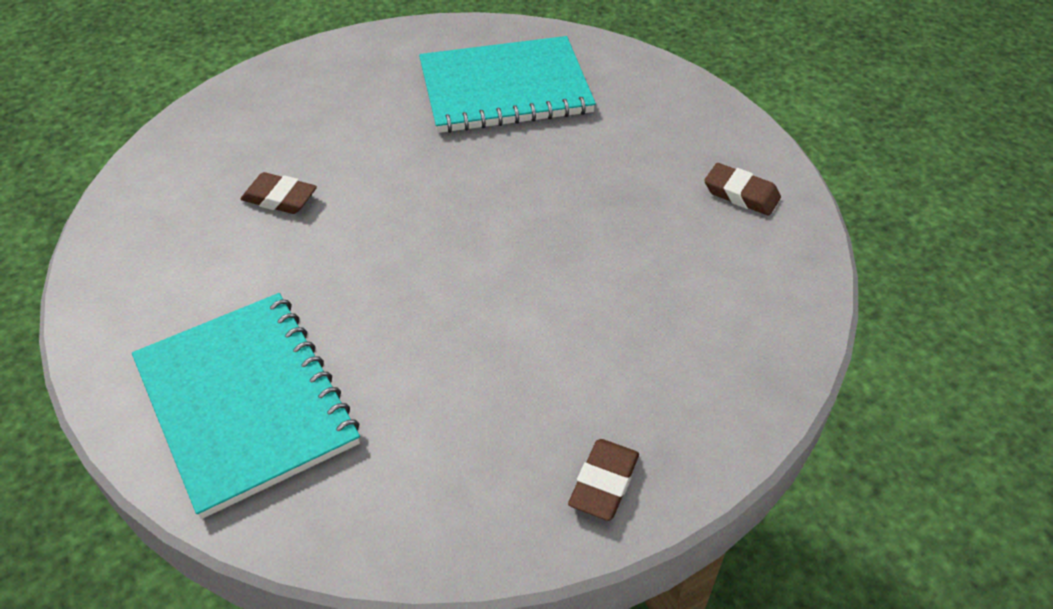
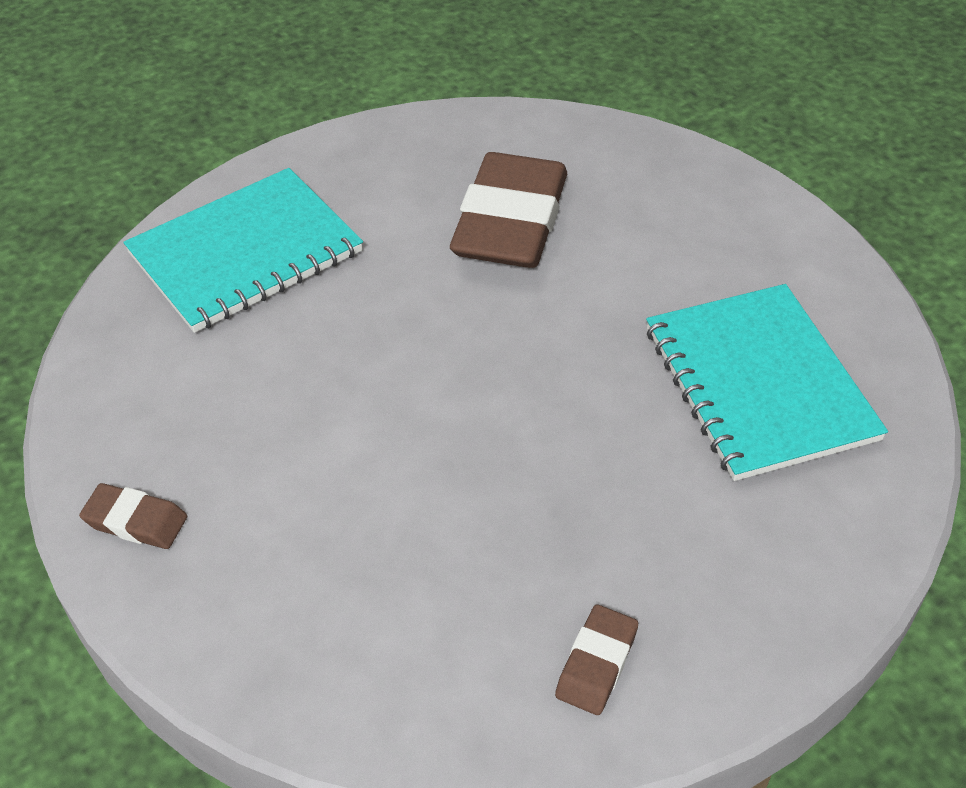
camera: 85 degrees right, 0 degrees up
(280, 198) = (511, 222): brown eraser -> brown eraser, size x2.26

